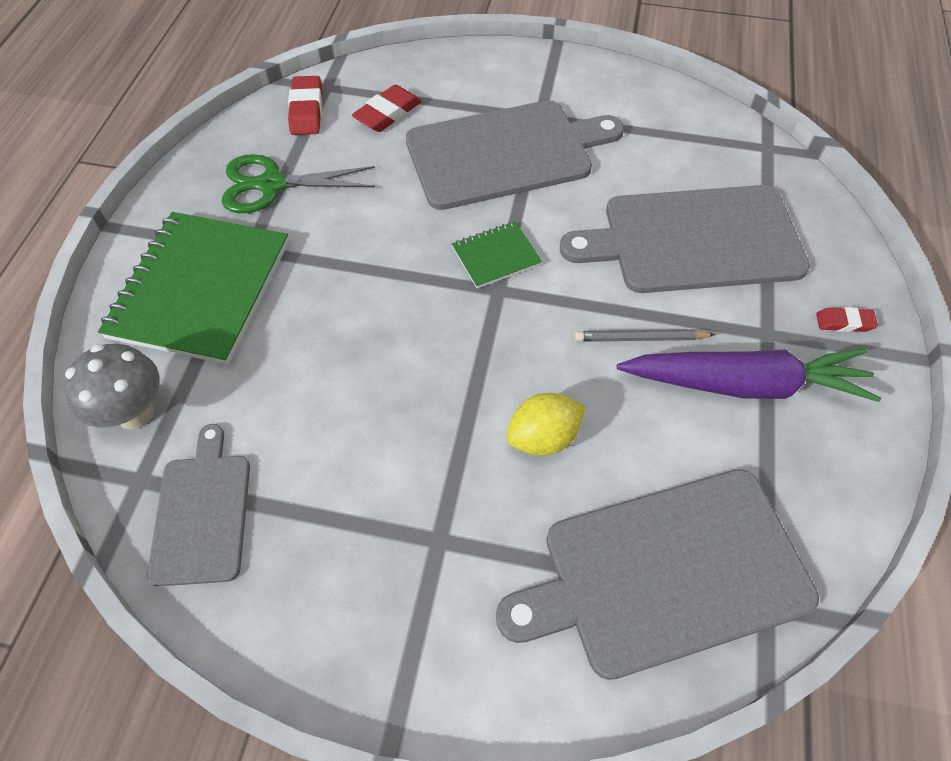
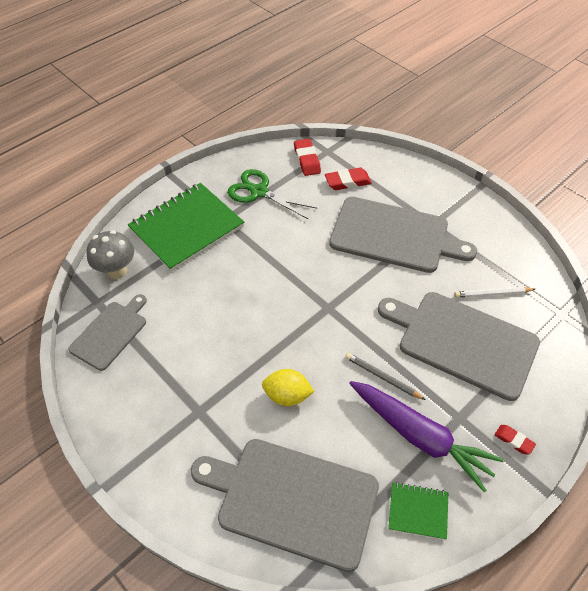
camera: 35 degrees right, 5 degrees down
(306, 110) = (307, 160): red eraser -> red eraser turned 45 degrees counterclockwise
(496, 256) = (341, 289): green notebook -> green notebook (418, 511)
(678, 164) = (492, 294): none -> white pencil

